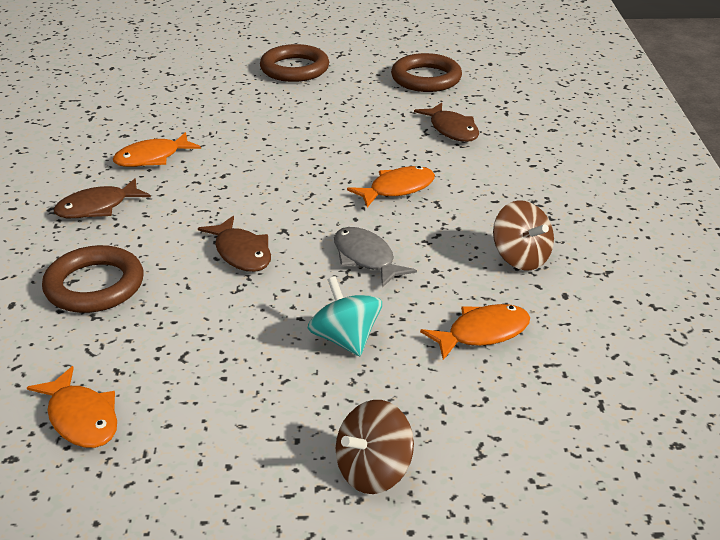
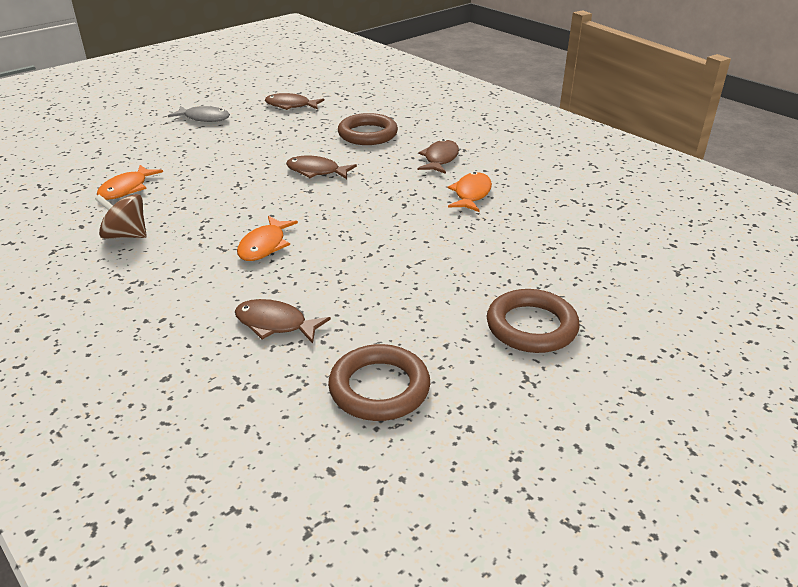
camera: 140 degrees right, 0 degrees up
(81, 418) = (291, 106): orange fish -> brown fish
(345, 339) = (205, 161): turquoise spinning top -> none
(366, 258) = (236, 196): grey fish -> grey fish (204, 118)
(373, 471) = (145, 132): brown spinning top -> none

